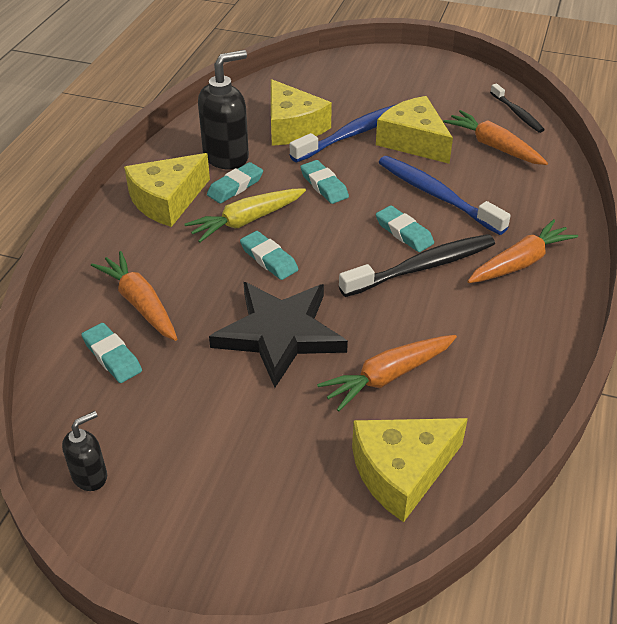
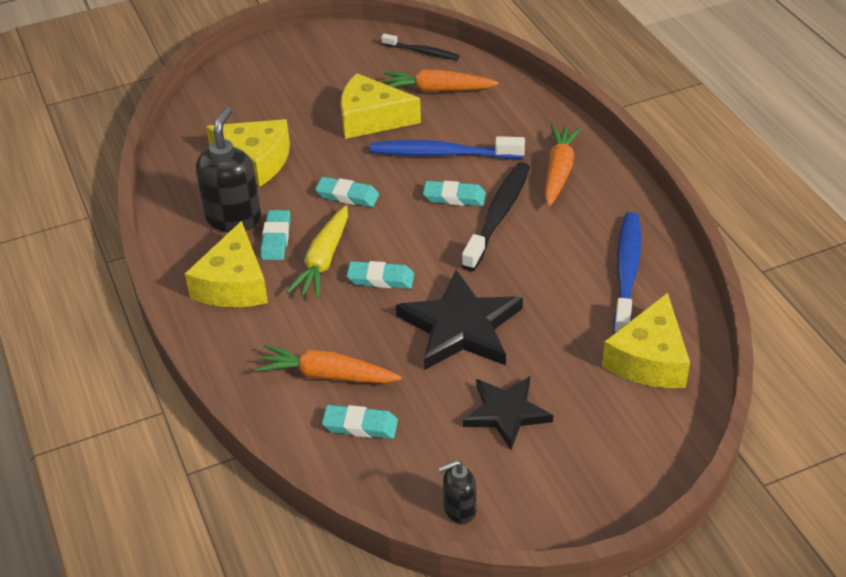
camera: 40 degrees left, 0 degrees up
(90, 476) = (459, 510): black soap dispenser -> black soap dispenser turned 120 degrees counterclockwise
(225, 427) = (506, 413): none -> black star
(353, 134) = (315, 139): blue toothbrush -> blue toothbrush (626, 272)
(388, 376) = (568, 306): orange carrot -> none

